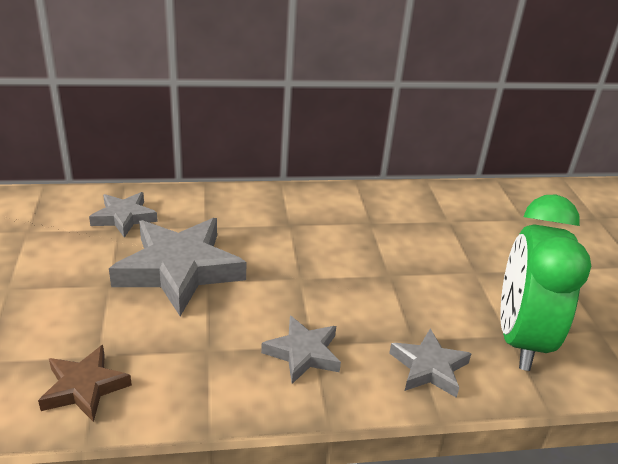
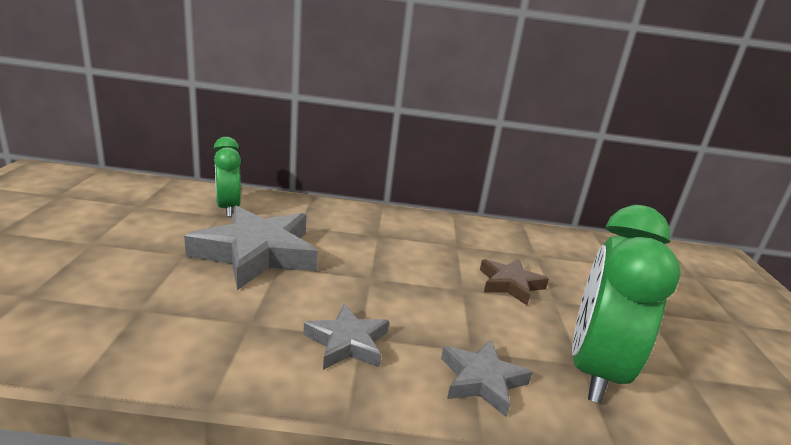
camera: 10 degrees right, 10 degrees down
(84, 387) = (107, 334): brown star -> brown star (510, 284)
(124, 217) = (228, 208): grey star -> green clock

